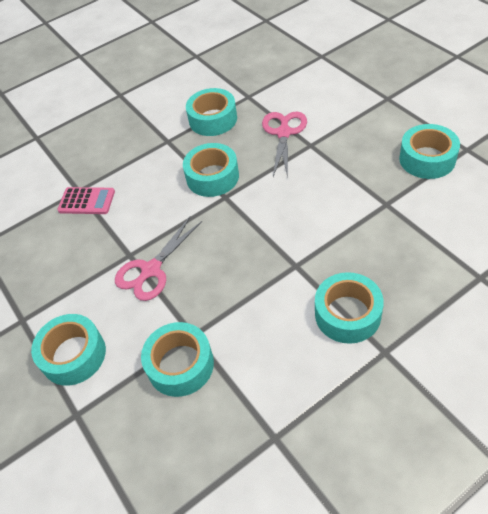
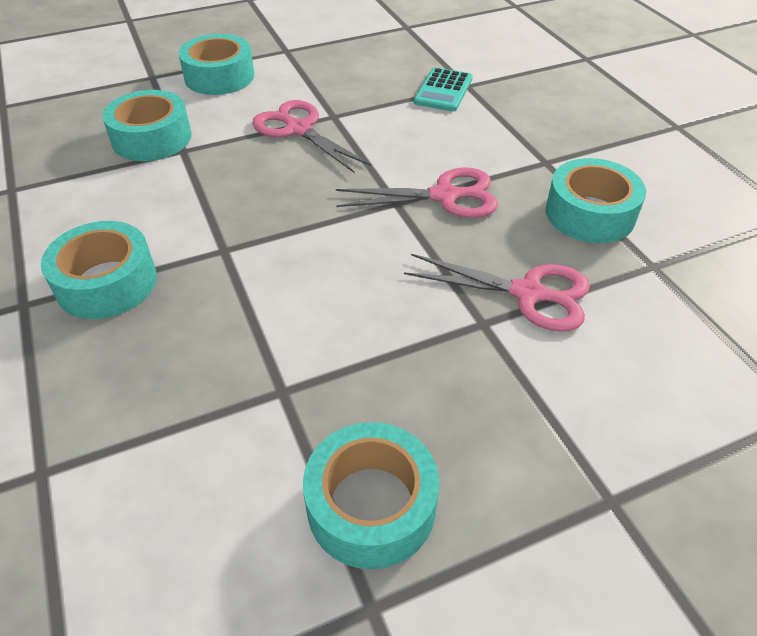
camera: 95 degrees right, 5 degrees down
(87, 201) = (443, 91): pink calculator -> turquoise calculator
(212, 177) = (444, 196): turquoise tape -> pink scissors

